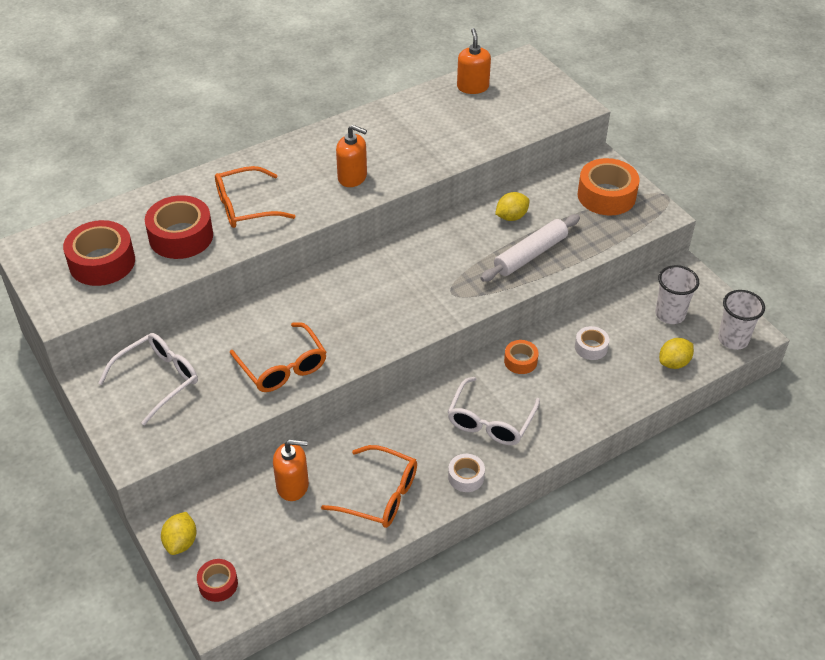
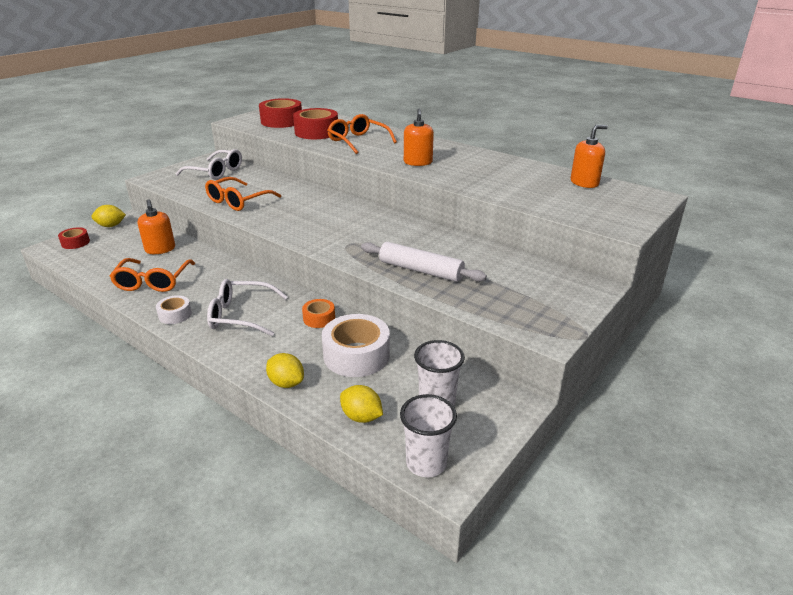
camera: 70 degrees right, 15 degrees down
(511, 217) = (464, 254): yellow lemon -> yellow lemon (286, 383)
(591, 347) = (356, 355): white tape -> white tape, size x1.91
(606, 195) = (545, 297): orange tape -> none

